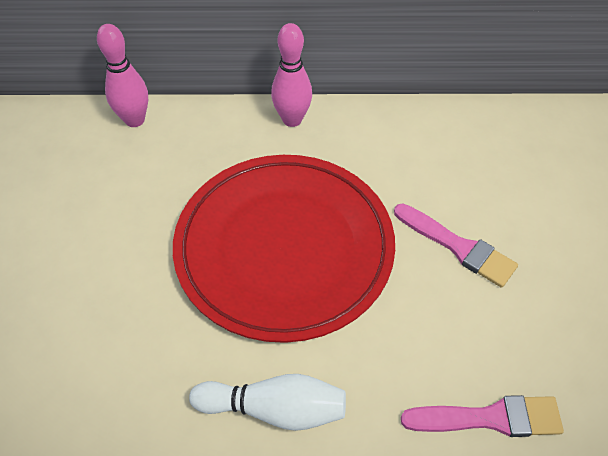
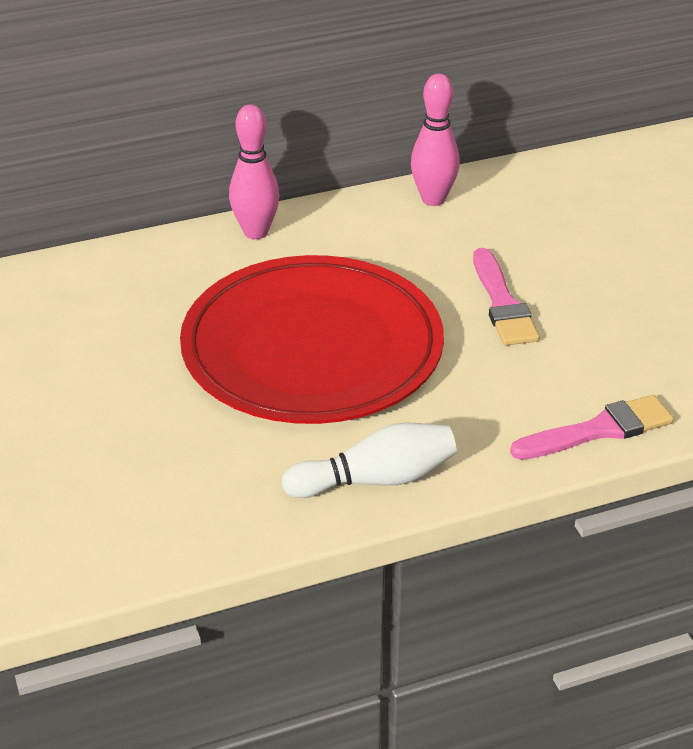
camera: 20 degrees left, 15 degrees down
(135, 120) = (60, 273): pink bowling pin -> pink bowling pin (433, 199)
(458, 247) = (502, 303): pink brush -> pink brush turned 60 degrees clockwise

